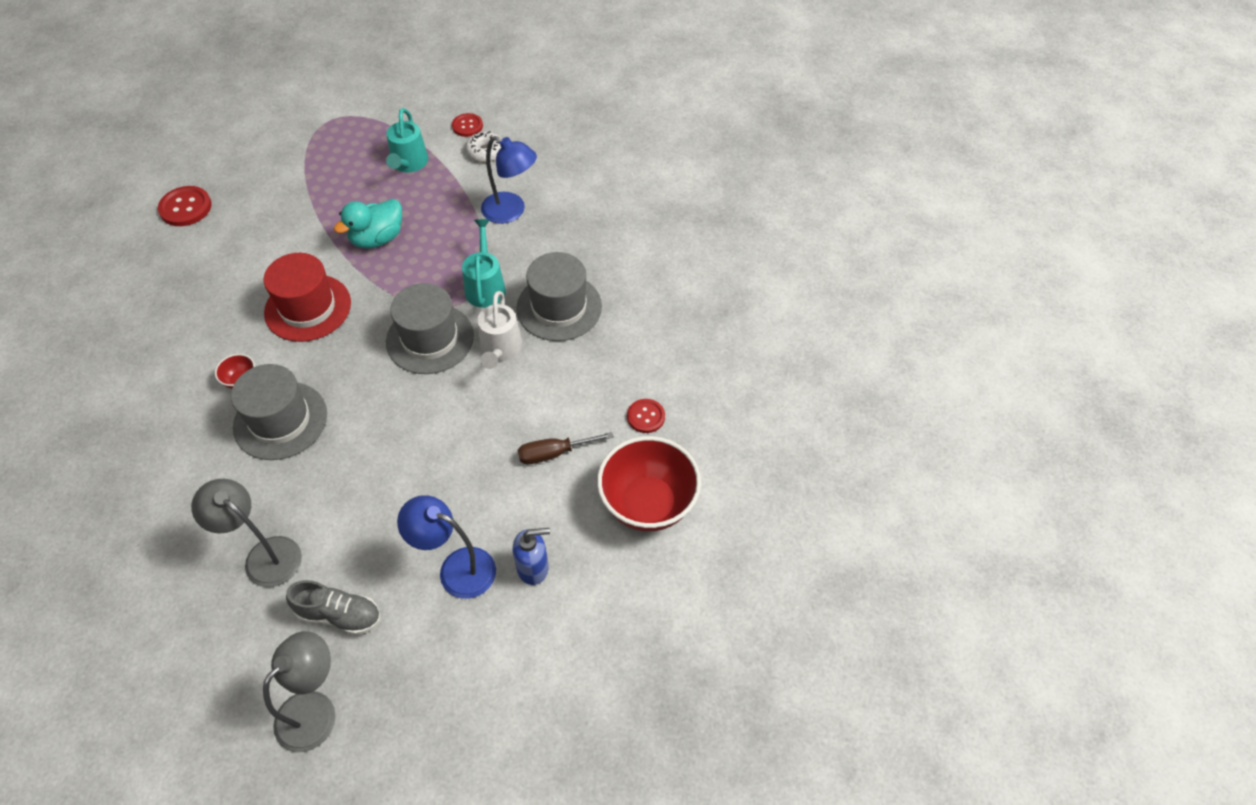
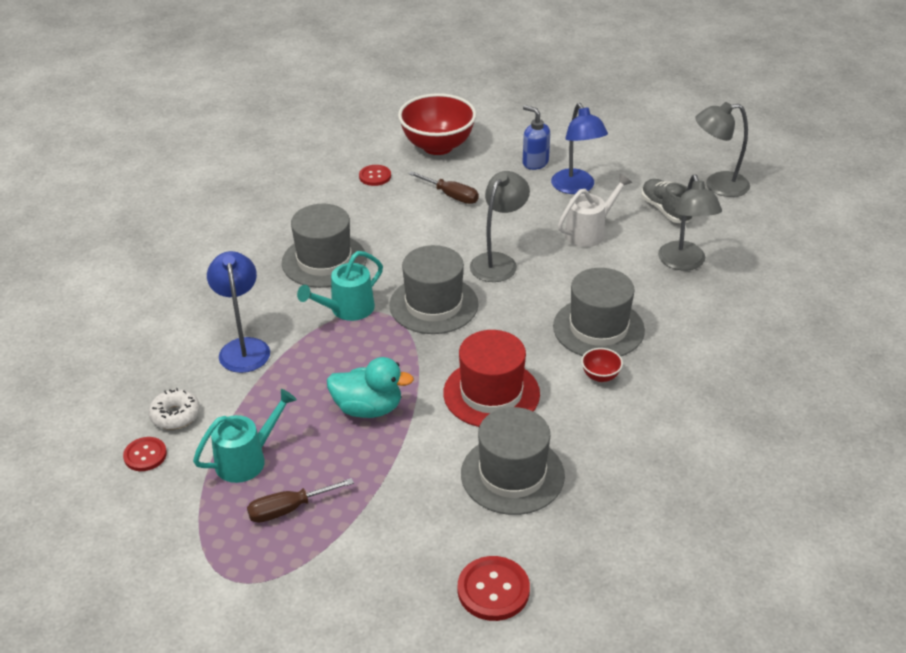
camera: 130 degrees left, 15 degrees down
(237, 270) = (512, 474): none -> grey hat
(349, 161) = (289, 509): none -> brown screwdriver
(428, 417) = (498, 262): none -> grey lamp
(500, 350) = (399, 265): white watering can -> white watering can (589, 232)

